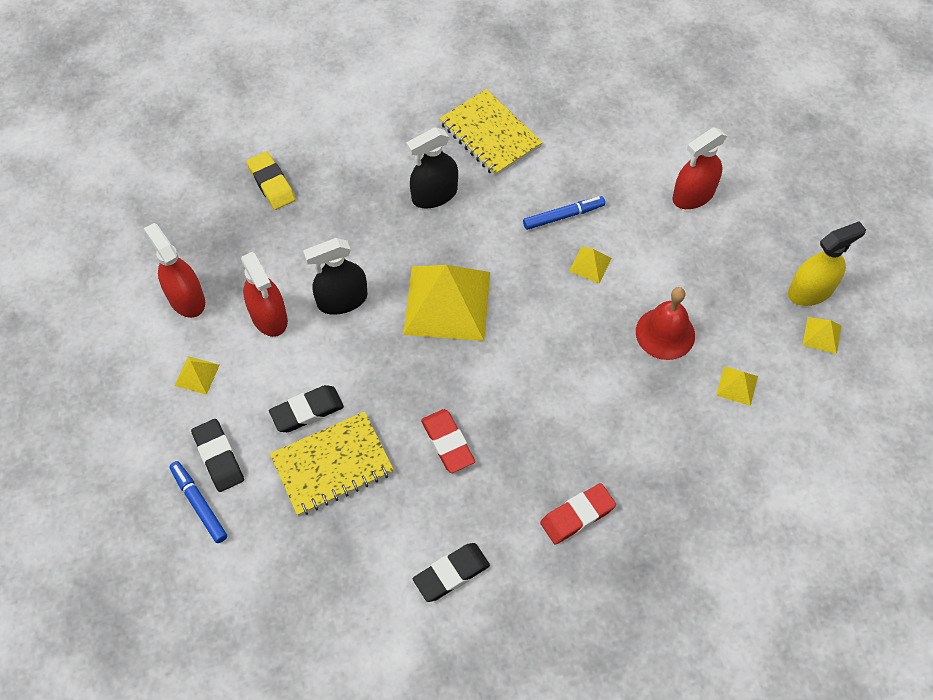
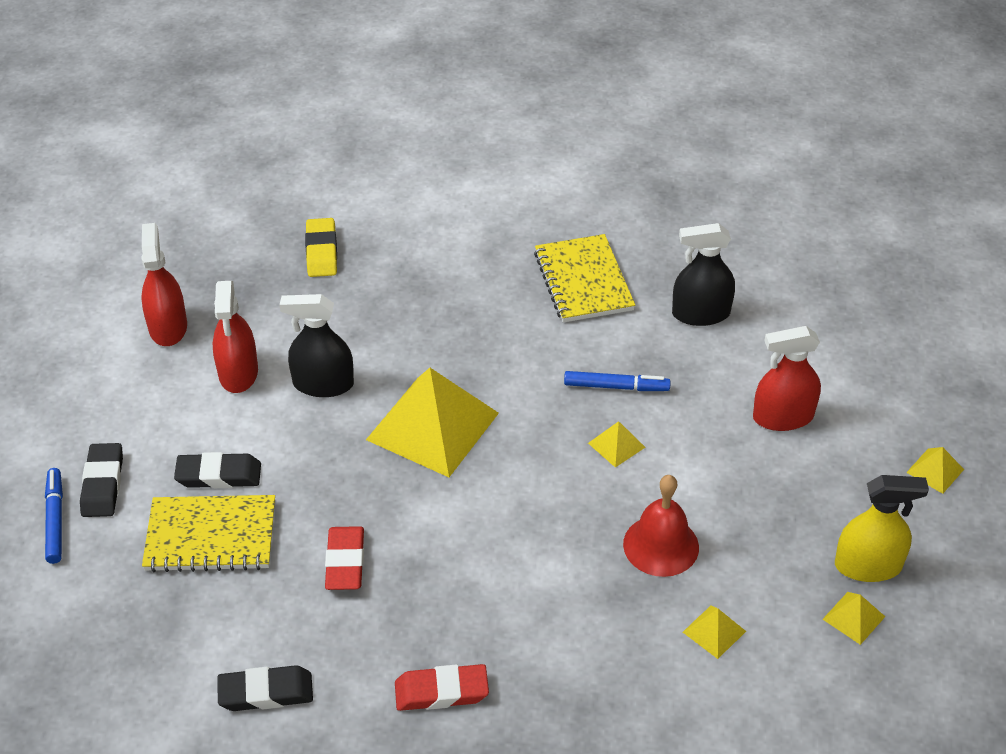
camera: 25 degrees right, 15 degrees down
(197, 375) = (132, 400): yellow pyramid -> yellow pyramid (935, 470)
(434, 195) = (485, 318): black spray bottle -> black spray bottle (700, 313)

